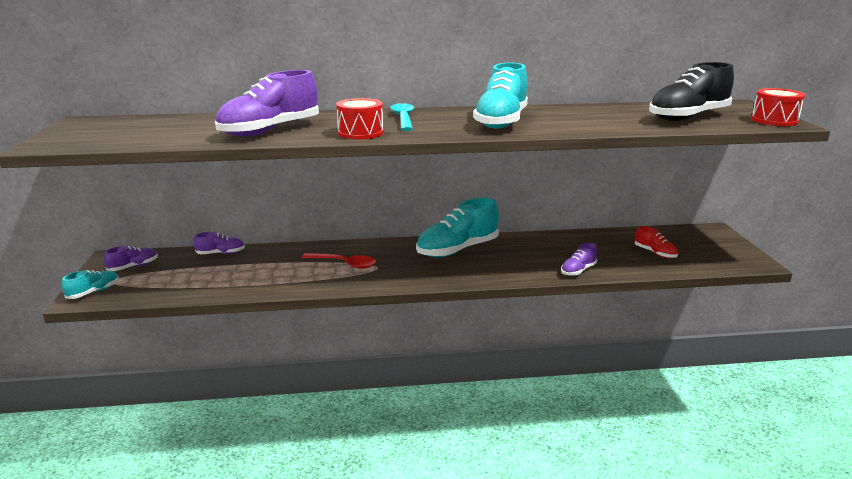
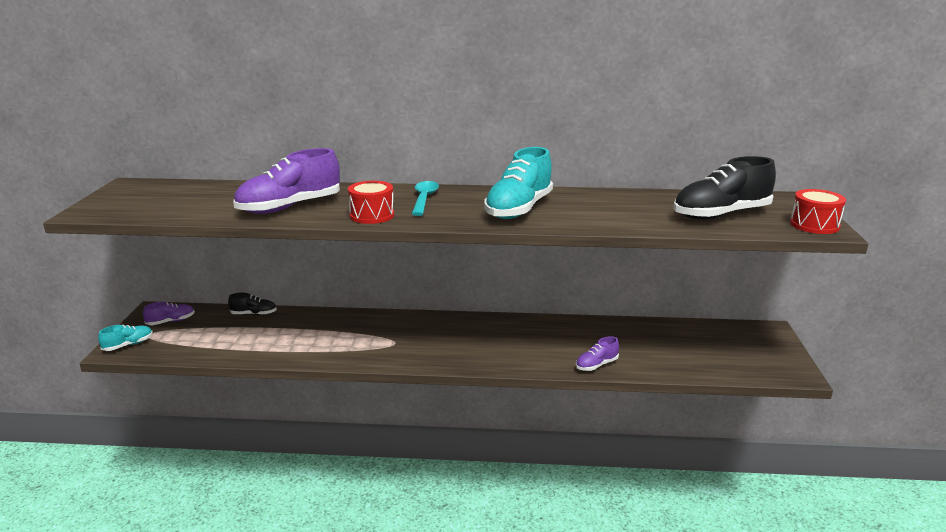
camera: 10 degrees right, 0 degrees up
(221, 253) = (254, 314): purple shoe -> black shoe
(344, 264) = (365, 336): red spoon -> none
(457, 249) = (482, 330): turquoise shoe -> none
(655, 253) = (689, 352): red shoe -> none

